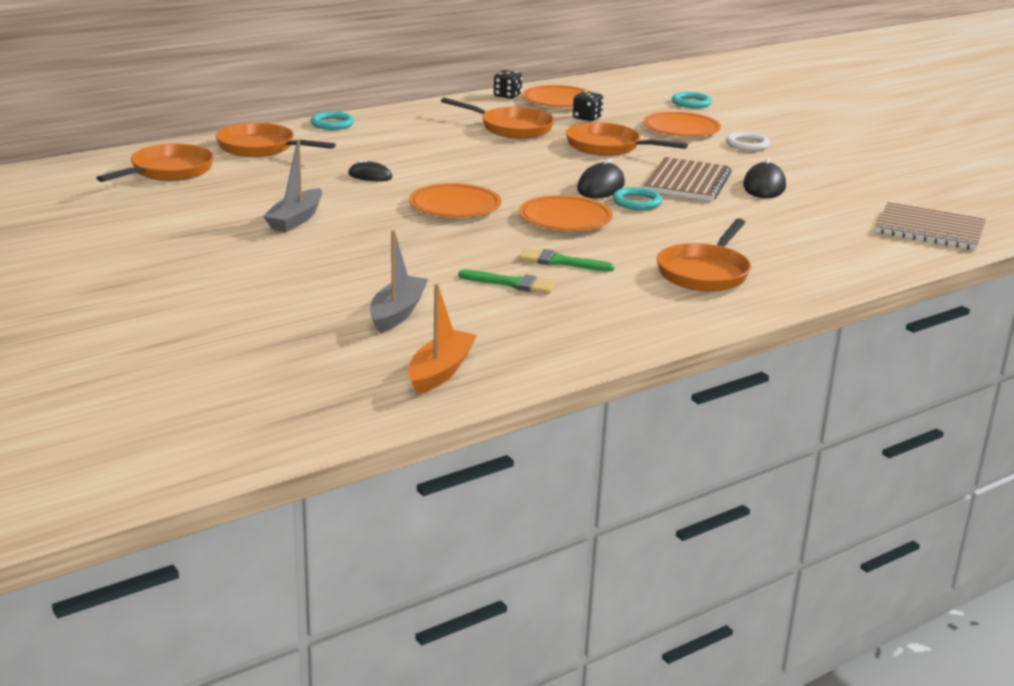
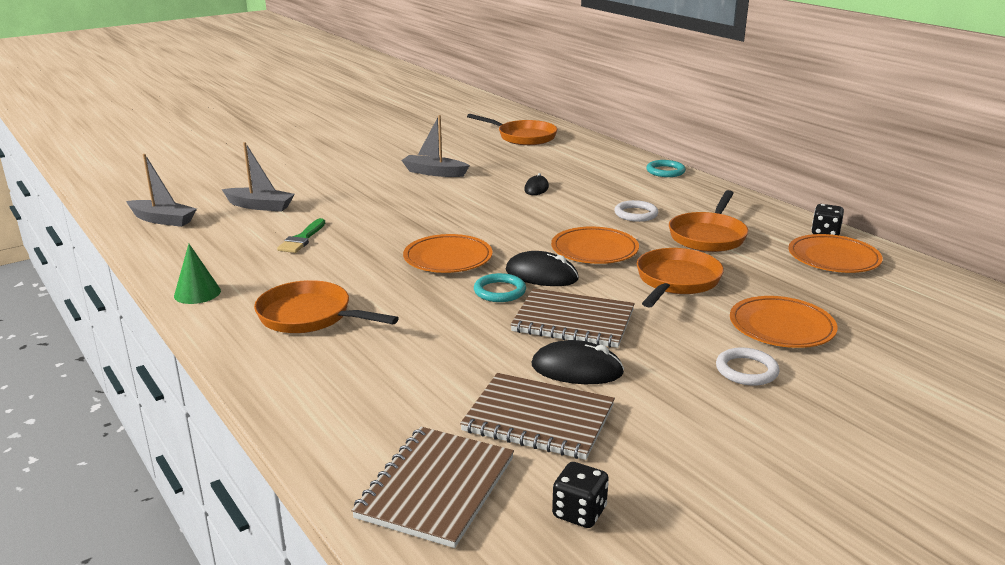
camera: 90 degrees right, 0 degrees up
(261, 148) = (588, 155): orange pan -> none
(440, 372) = (163, 220): orange boat -> grey boat
(455, 145) = (636, 214): none -> white ring
(455, 206) = (472, 217): orange plate -> orange plate (594, 250)
(560, 262) = (345, 255): green brush -> none
(587, 118) = (777, 272): black dice -> black dice (579, 512)
(665, 327) = (197, 293): none -> green cone
(691, 103) = (915, 340): turquoise ring -> none
(836, 200) = (538, 419): none -> brown notebook

